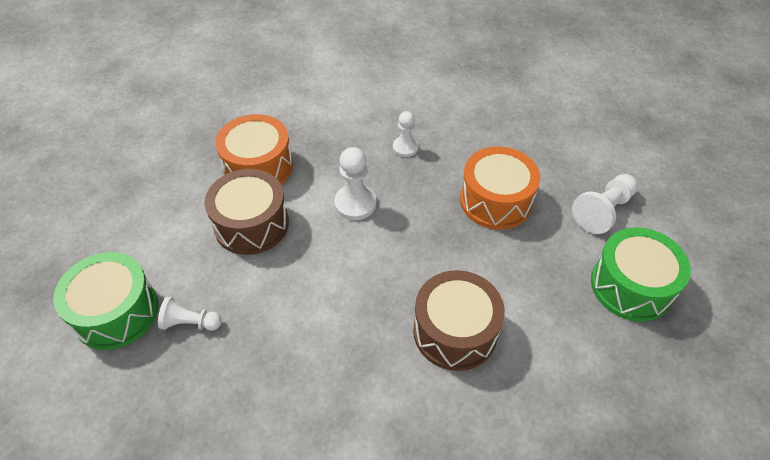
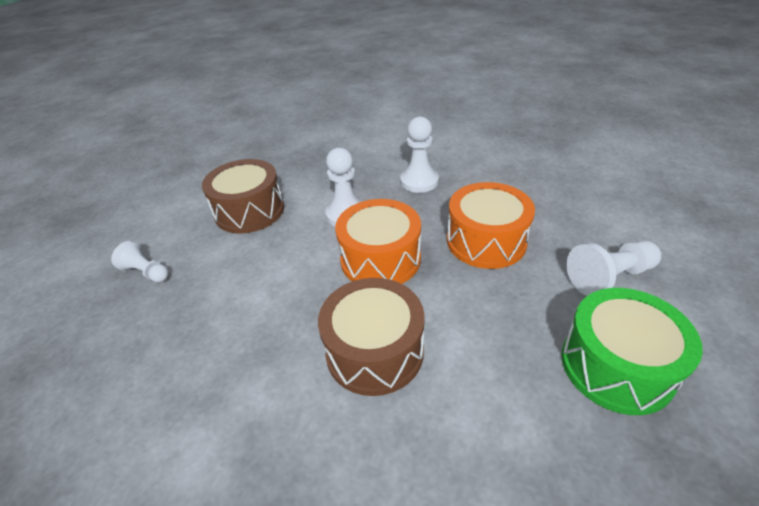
camera: 25 degrees right, 10 degrees down
(116, 312) = (102, 249): green drum -> none
(258, 166) = (285, 172): orange drum -> orange drum (380, 259)
(405, 147) = (419, 181): white pawn -> white pawn, size x1.51

